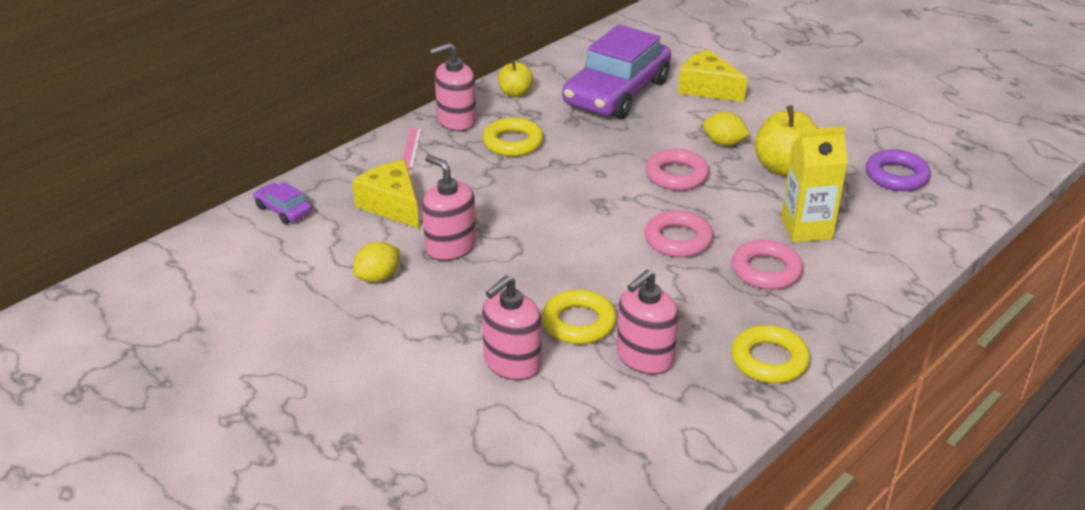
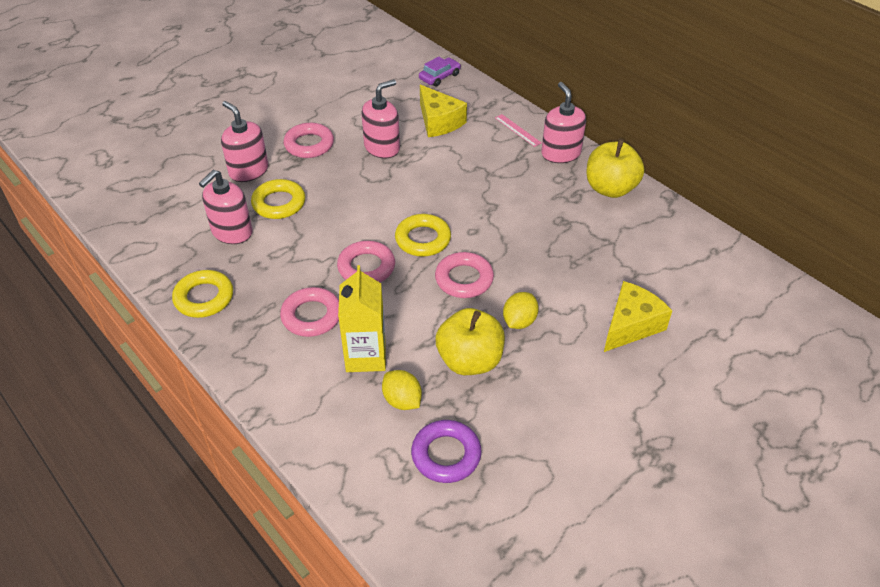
camera: 95 degrees right, 10 degrees up
(378, 277) = (354, 117): yellow lemon -> yellow lemon (402, 400)
(392, 205) = (439, 122): yellow cheese -> yellow cheese turned 90 degrees clockwise
(411, 148) = (517, 130): pink ruler -> pink ruler turned 45 degrees clockwise
(446, 312) = (309, 144): none -> pink ring
(513, 142) = (524, 183): yellow ring -> yellow ring (423, 239)
(515, 93) = (610, 188): yellow apple -> yellow apple, size x1.70
(617, 92) = (616, 255): purple car -> none
(644, 357) = (232, 232): pink soap dispenser -> pink soap dispenser turned 105 degrees counterclockwise

